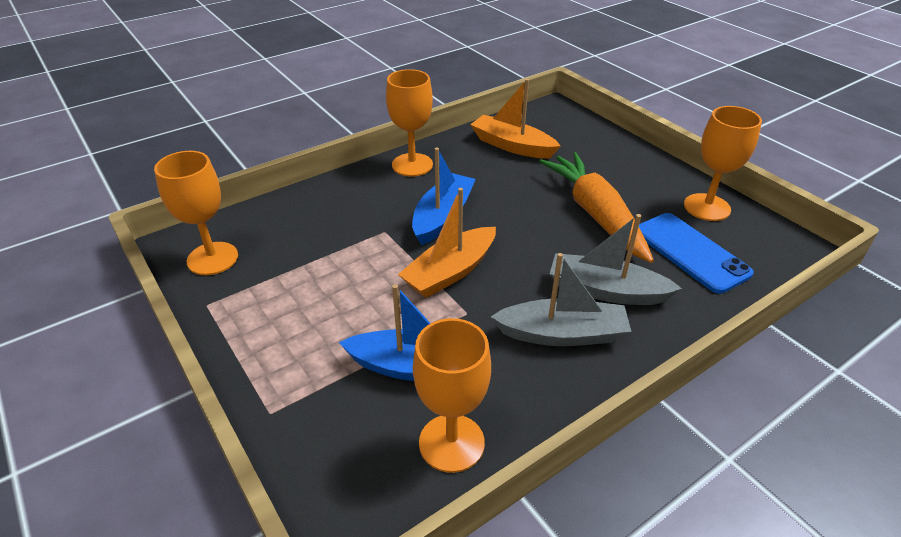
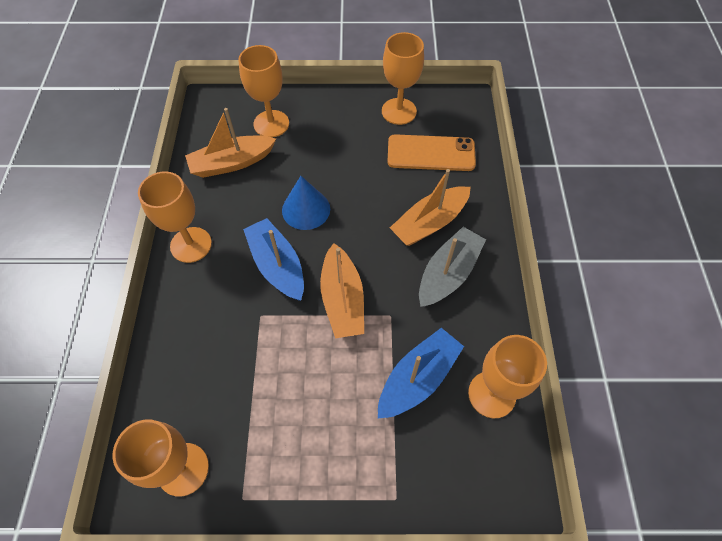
camera: 55 degrees left, 20 degrees up
(518, 205) = (306, 209): none -> blue cone
(578, 145) = (271, 124): none -> orange goblet
(596, 214) = (355, 173): orange carrot -> none
(606, 291) = (429, 223): grey boat -> orange boat
(690, 252) = (431, 153): blue phone -> orange phone

